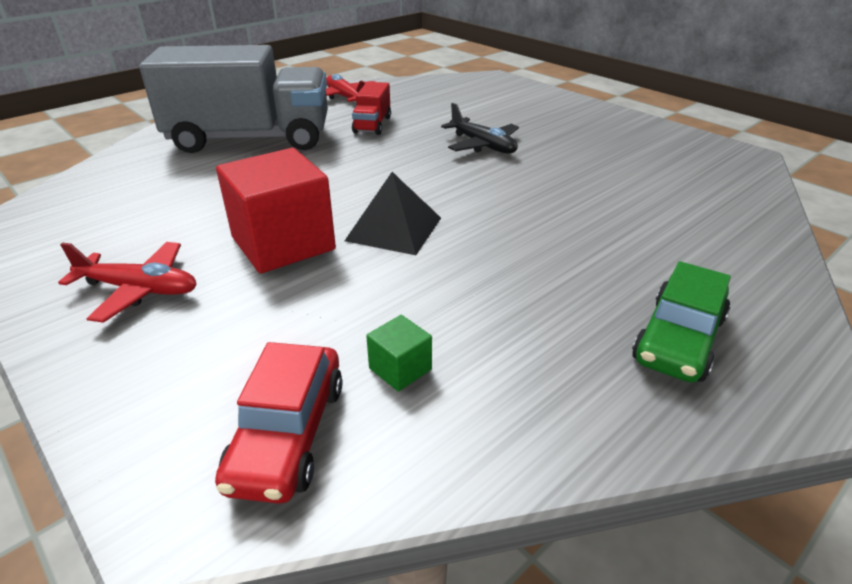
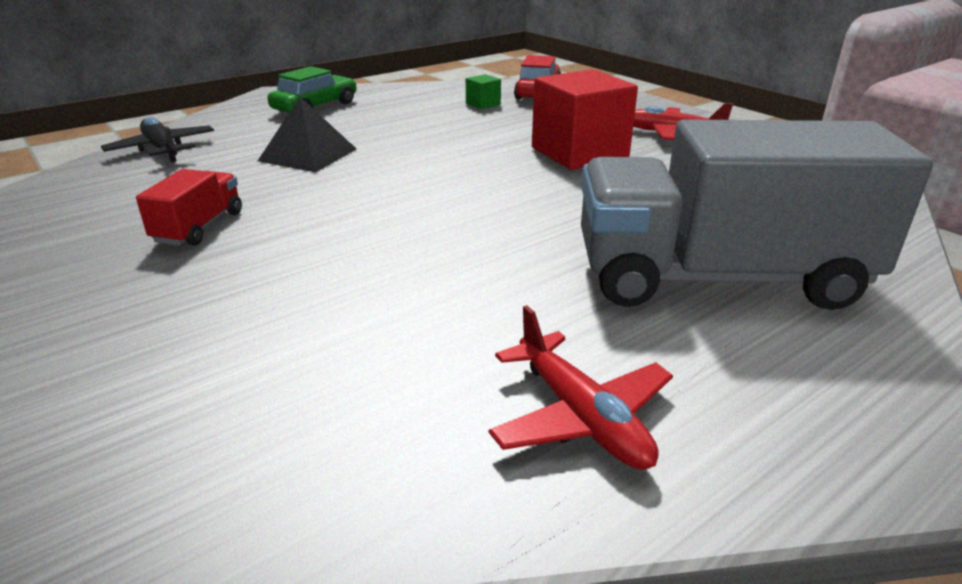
camera: 175 degrees left, 5 degrees down
(372, 125) = (504, 304): red truck -> red truck (199, 227)
(394, 229) = (480, 159): black pyramid -> black pyramid (308, 154)
(482, 145) = (326, 248): black plane -> black plane (162, 149)

